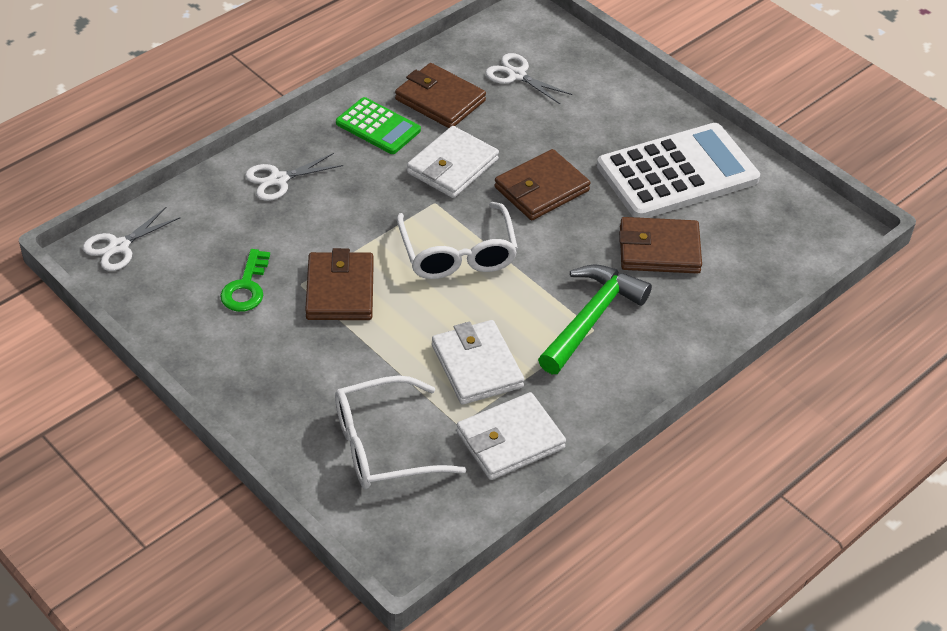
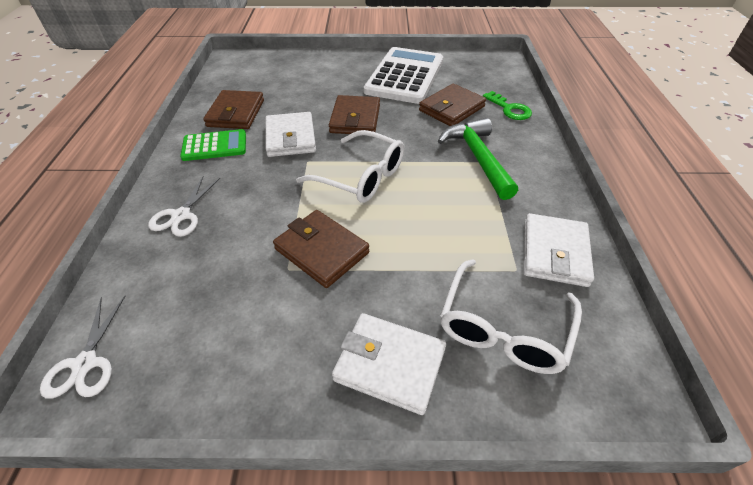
camera: 45 degrees left, 0 degrees up
(246, 287) = (248, 303): green key -> green key (509, 109)
(440, 100) = (236, 113): brown wallet -> brown wallet turned 75 degrees counterclockwise
(477, 366) = (469, 227): white wallet -> white wallet (389, 364)
(517, 75) = (264, 81): white scissors -> none

